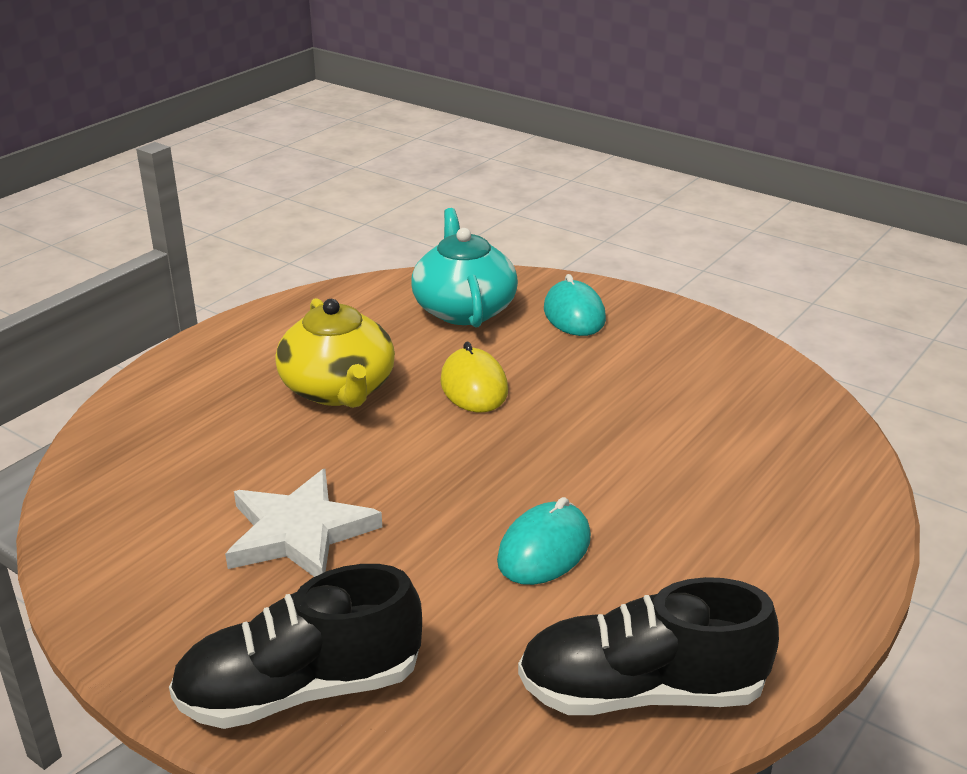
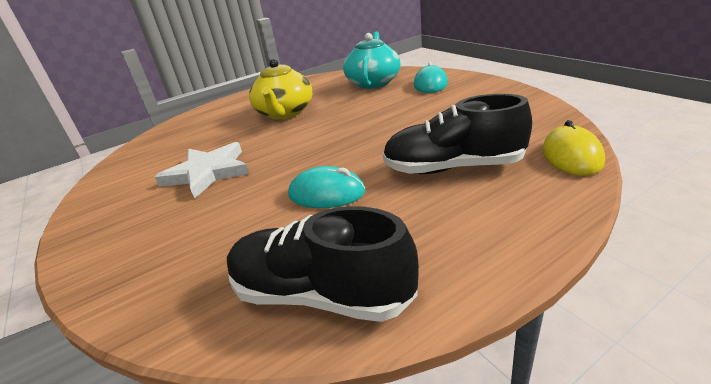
camera: 25 degrees right, 0 degrees up
(301, 690) = (127, 254): black shoe -> black shoe (453, 167)
(474, 386) = (352, 113): yellow mouse -> yellow mouse (571, 156)
(544, 549) = (327, 193): turquoise mouse -> turquoise mouse turned 45 degrees clockwise

